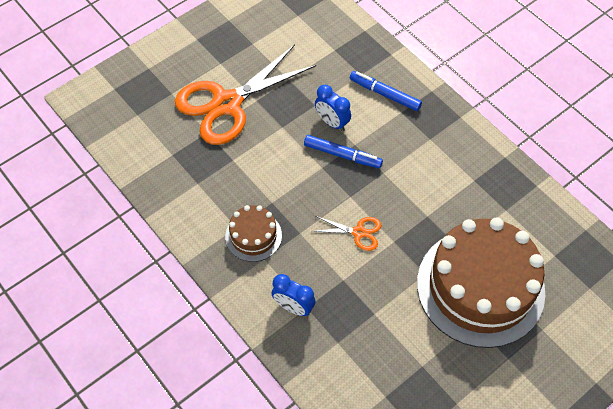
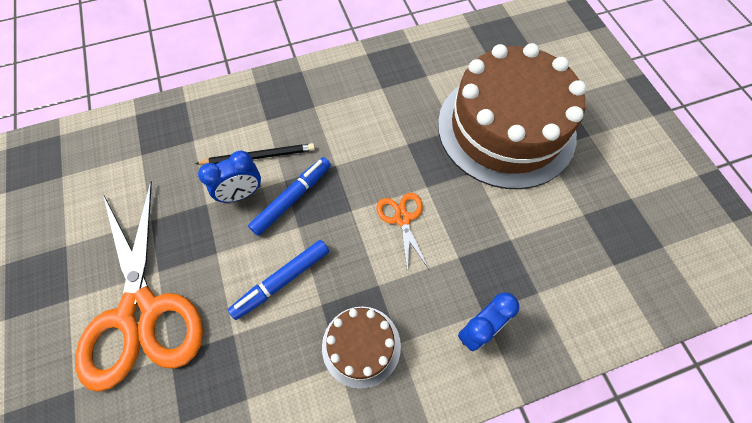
camera: 70 degrees left, 5 degrees up
(358, 232) = (402, 218): orange scissors -> orange scissors turned 45 degrees counterclockwise
(367, 120) = (259, 156): none -> black pencil
(385, 94) = (234, 126): blue marker -> blue marker (282, 281)

